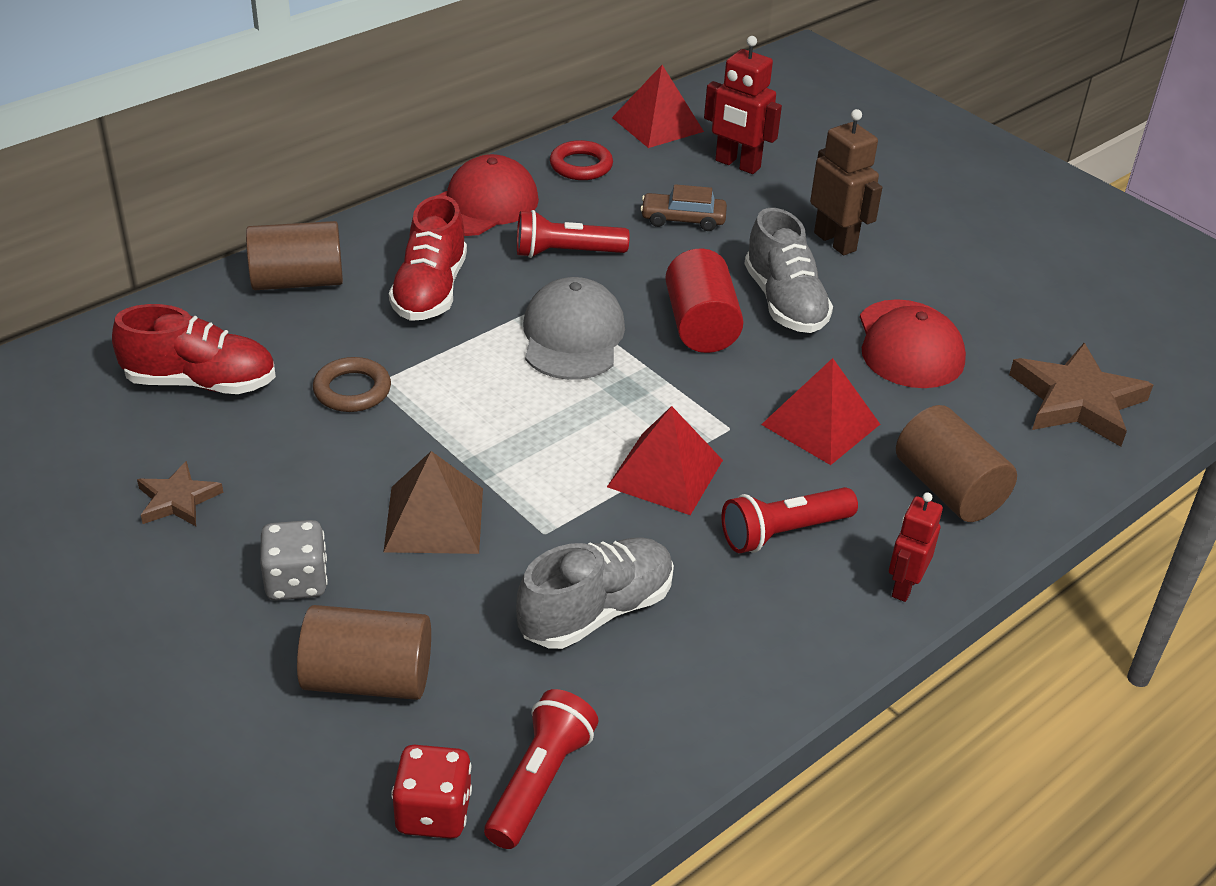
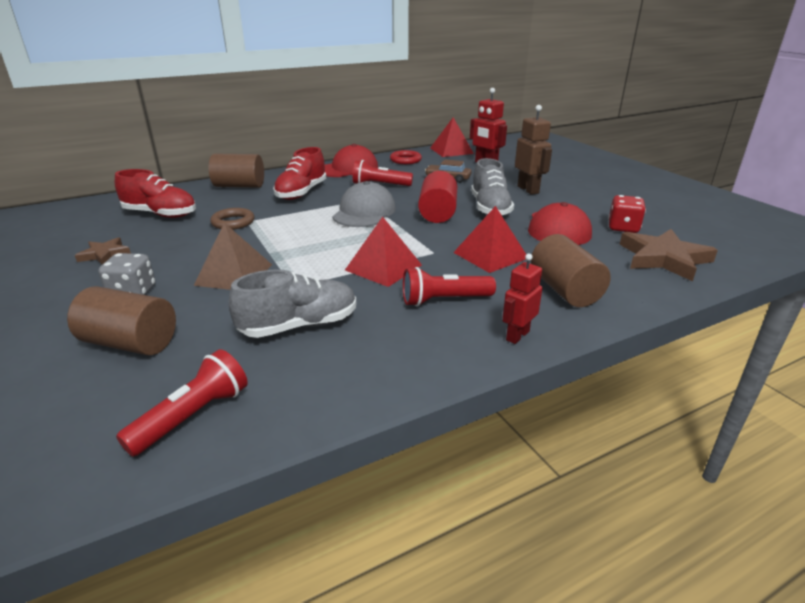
camera: 15 degrees right, 10 degrees down
(433, 812) = (105, 425): red dice -> red dice (623, 228)

